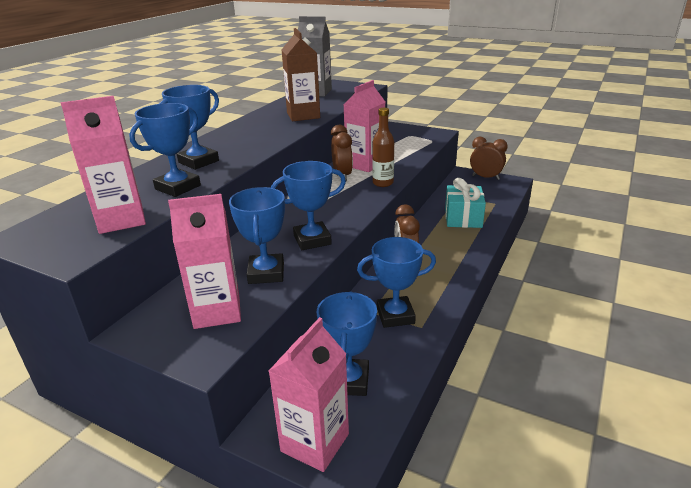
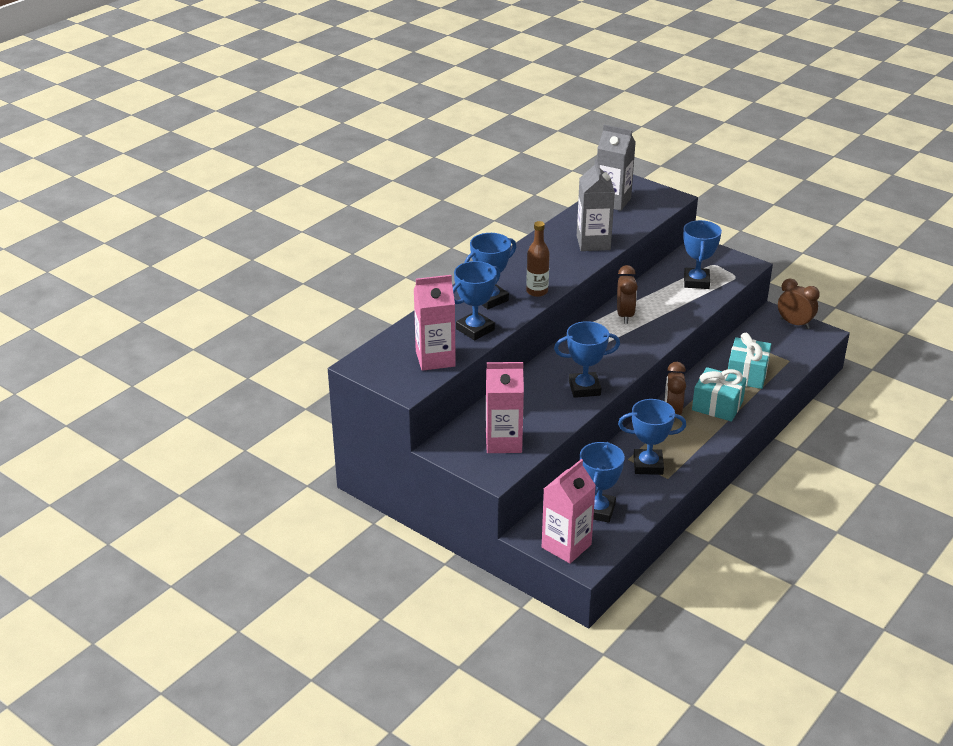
camera: 10 degrees right, 5 degrees up
(266, 273) = (542, 415): blue trophy -> blue trophy (696, 282)
(303, 115) = (593, 243): brown carton -> grey carton
(365, 164) = (651, 303): pink carton -> none
(383, 183) = (664, 331): brown bottle -> brown bottle (537, 291)
(447, 247) = (717, 406): none -> turquoise gift

